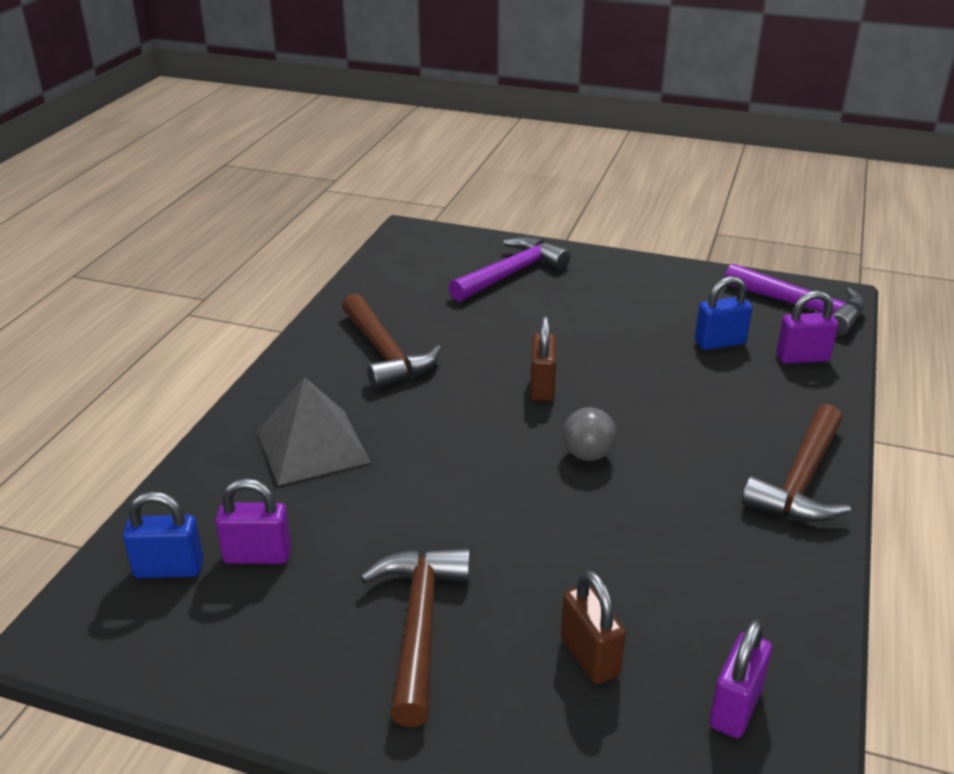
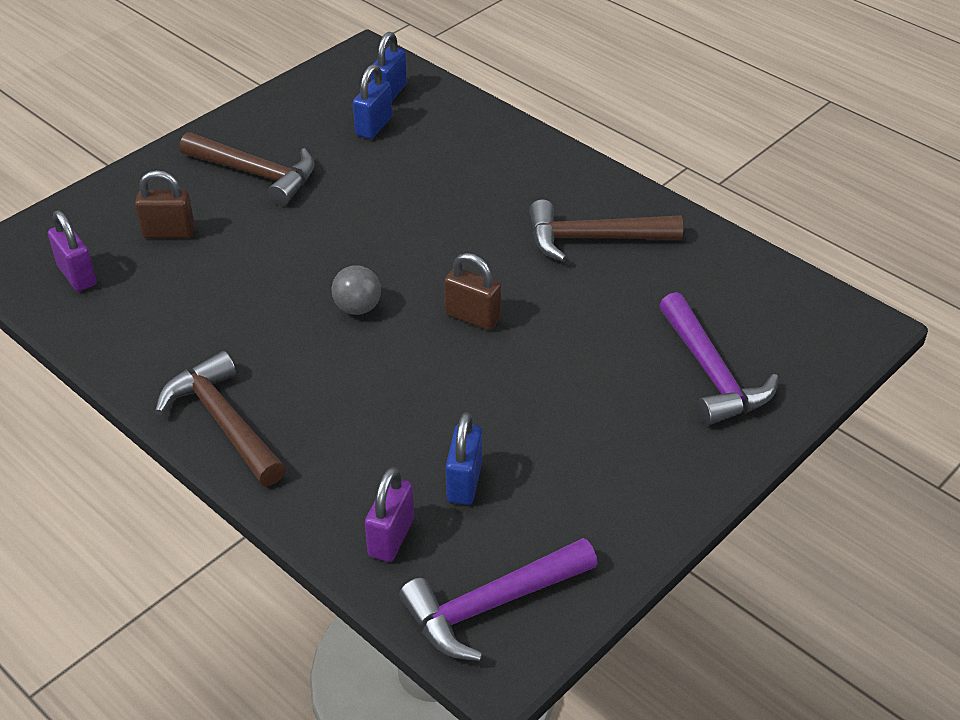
camera: 115 degrees right, 10 degrees up
(258, 555) = (374, 126): purple padlock -> blue padlock
(312, 446) = (478, 171): grey pyramid -> none

